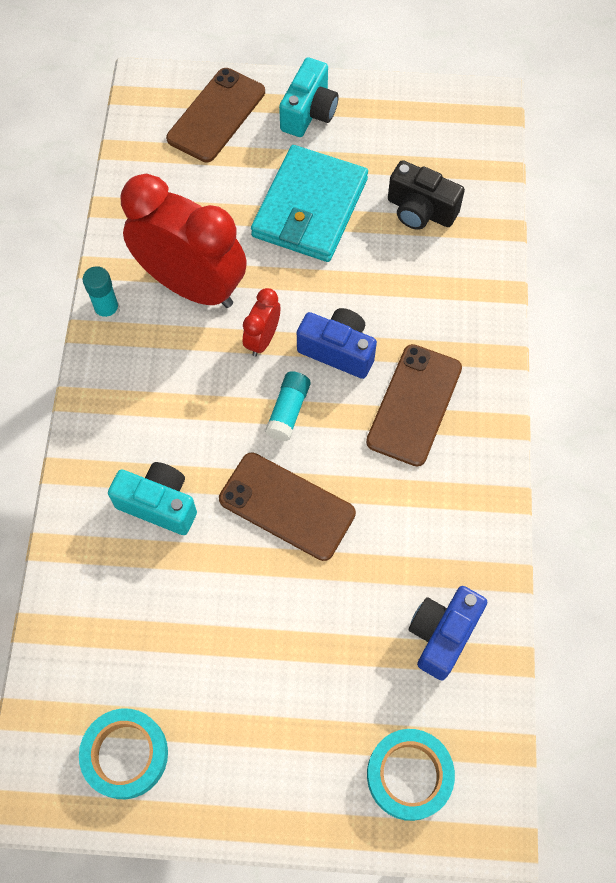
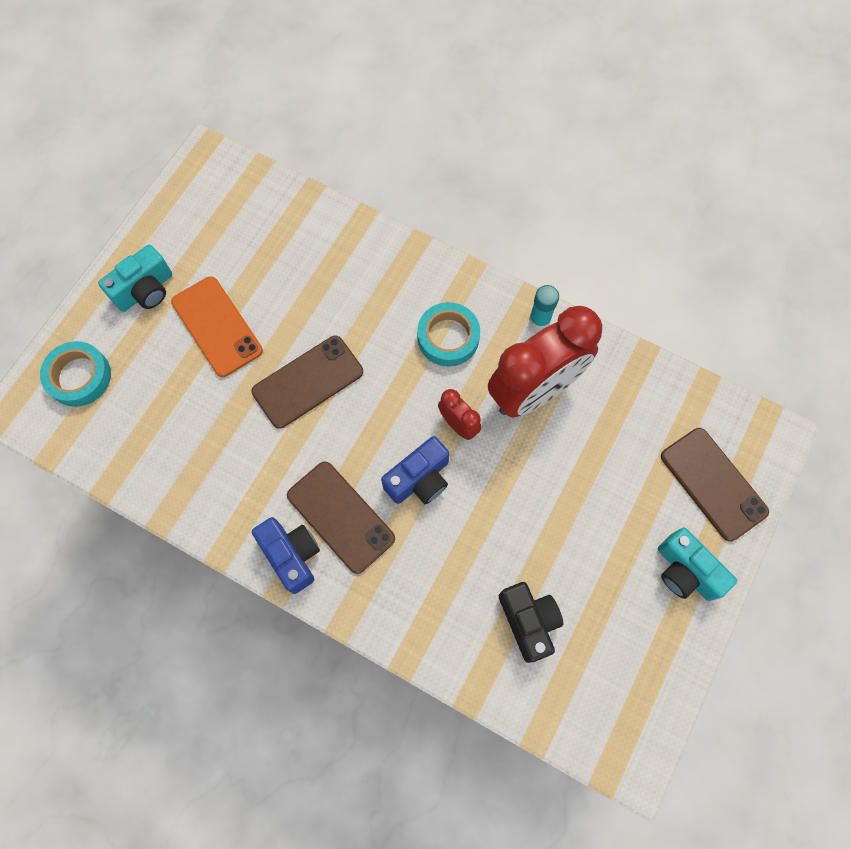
camera: 115 degrees right, 5 degrees up
(125, 754) = (197, 216): turquoise tape -> turquoise tape (448, 337)
(159, 504) = (356, 296): turquoise camera -> turquoise camera (145, 290)
(267, 643) = (216, 326): none -> orange phone
(288, 411) = (385, 416): turquoise glue stick -> none
(309, 208) = (573, 521): turquoise wallet -> none
(420, 210) = (528, 621): black camera -> black camera turned 105 degrees clockwise
(442, 634) = (153, 445): blue camera -> blue camera (292, 555)

